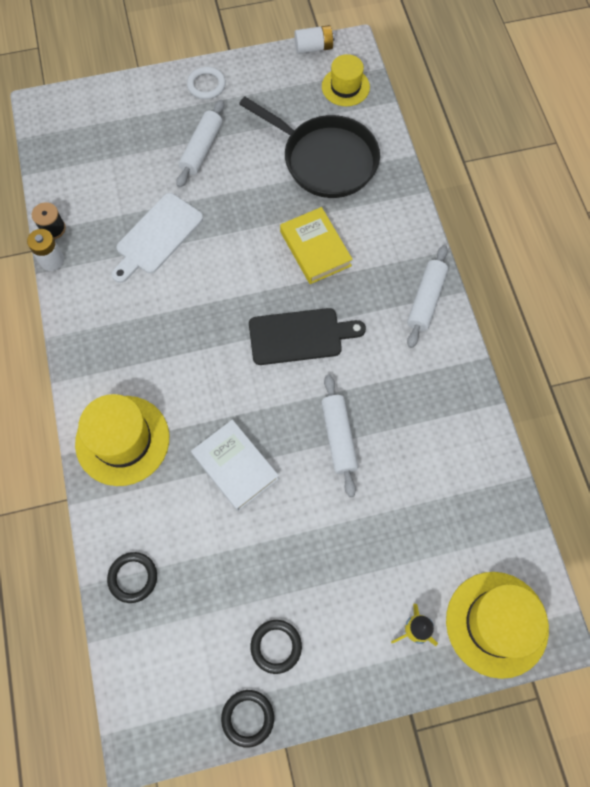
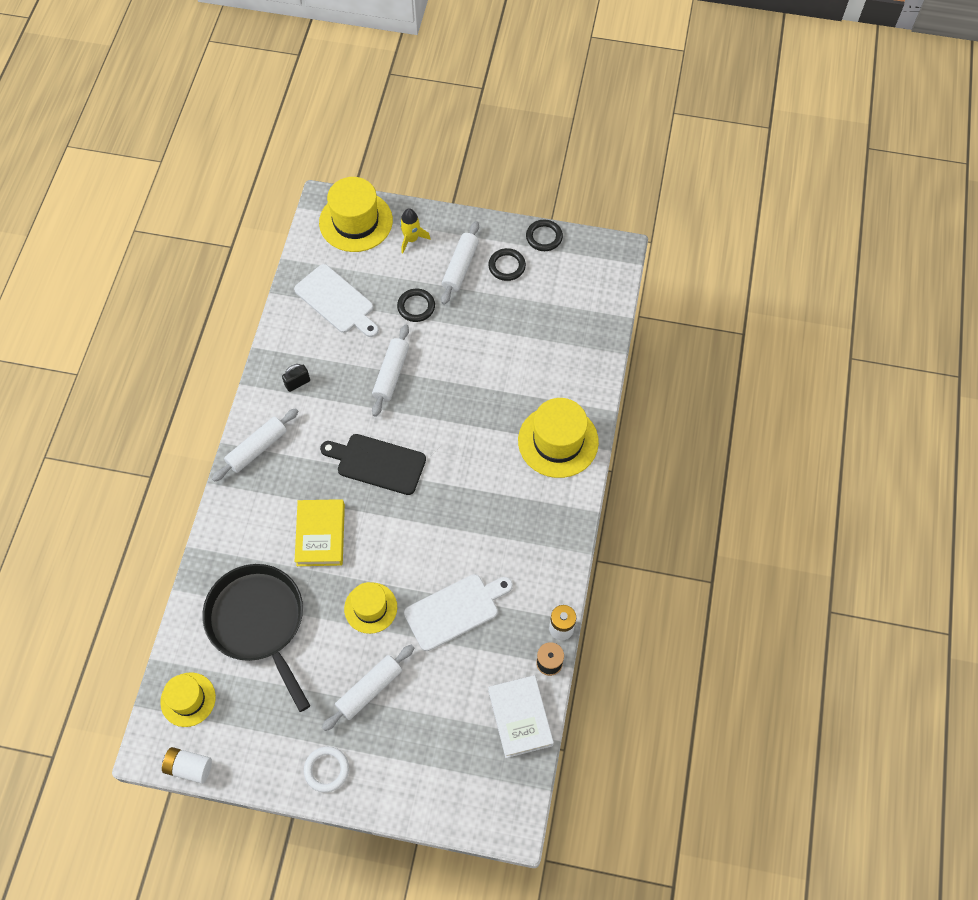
camera: 155 degrees left, 5 degrees down
(133, 577) = (587, 344): black ring -> black ring (416, 307)
(234, 208) = (370, 608): none -> yellow hat
(235, 467) = (480, 386): white book -> white book (520, 717)
(332, 617) = (460, 267): none -> white rolling pin
(430, 383) = (297, 383): none -> black padlock
(450, 499) = (336, 301): none -> white cutting board

